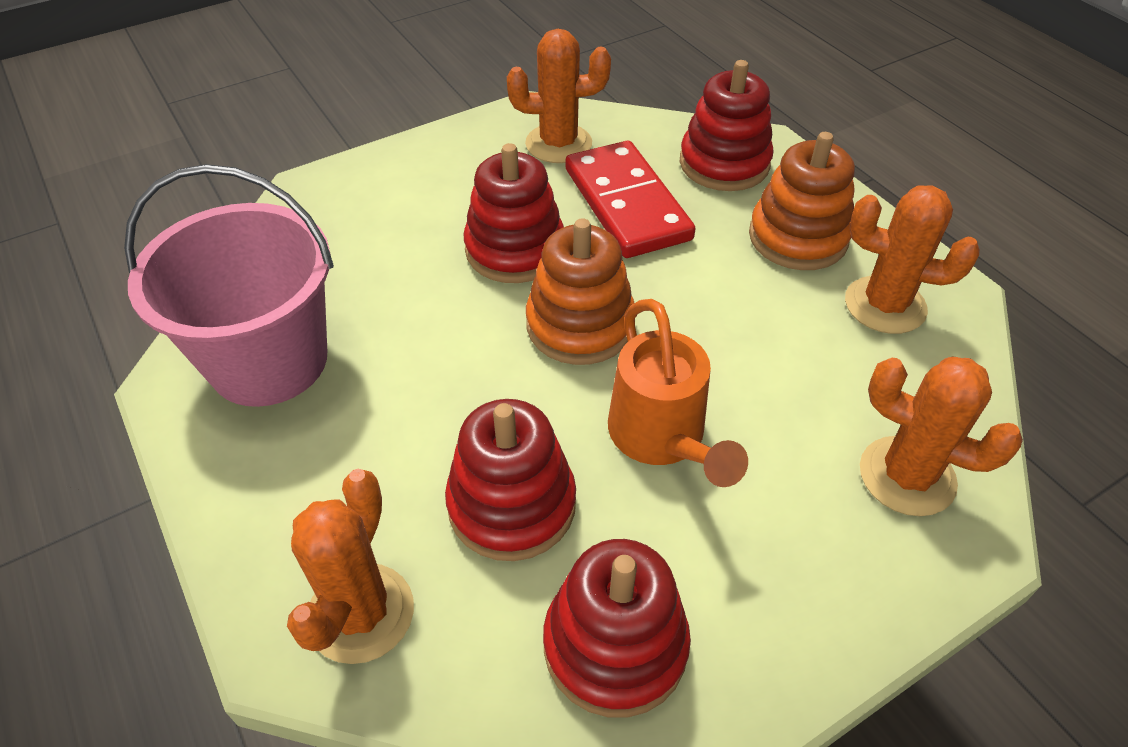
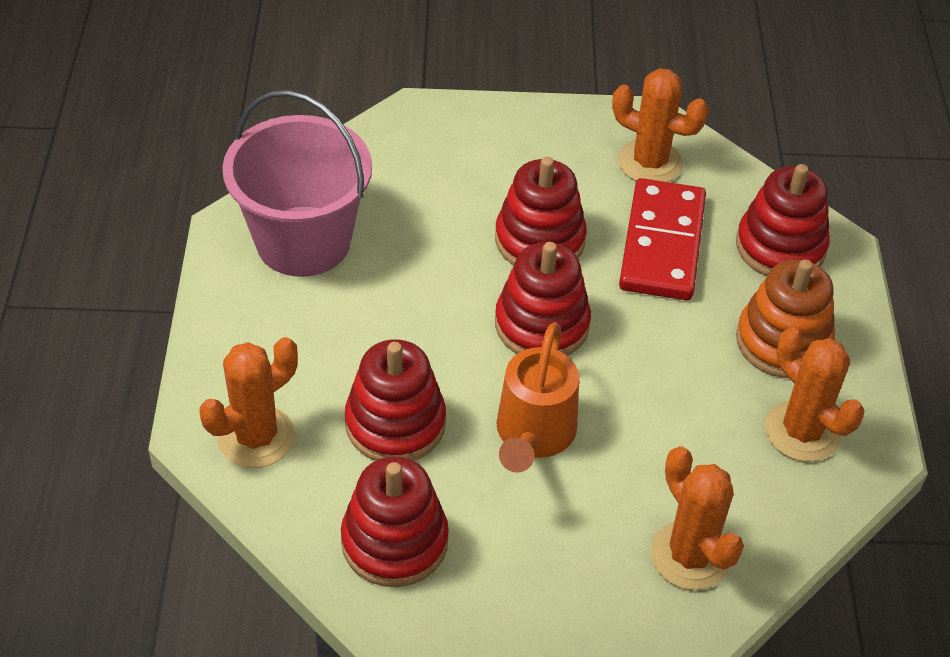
camera: 30 degrees right, 0 degrees up
(580, 325) = (542, 324): orange stacking toy -> red stacking toy

